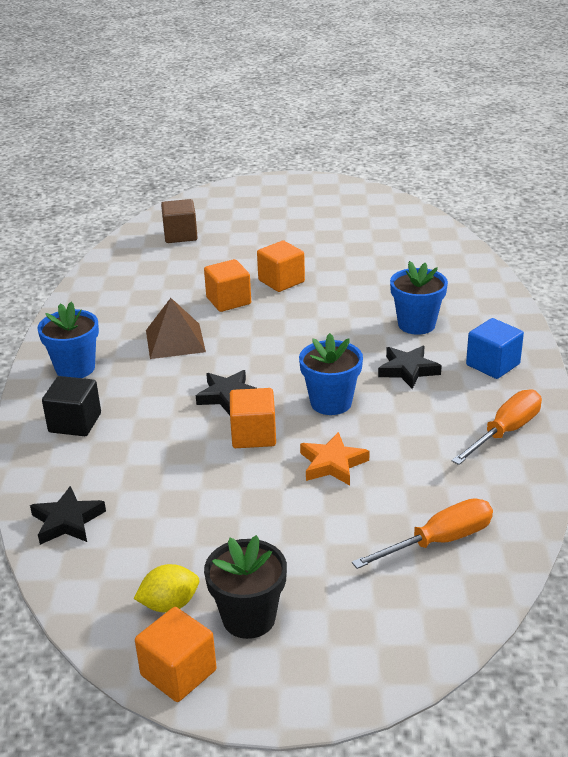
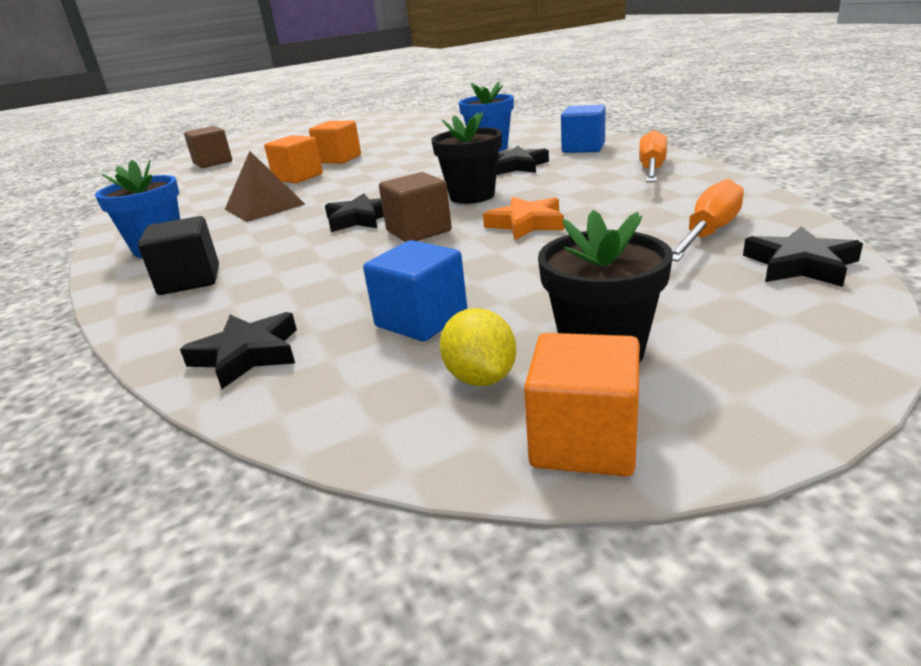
camera: 25 degrees left, 5 degrees down
(169, 604) = (481, 378): yellow lemon -> yellow lemon turned 60 degrees counterclockwise
(178, 538) = (421, 320): none -> blue cube
(253, 435) = (418, 231): orange cube -> brown cube
(331, 403) = (472, 196): blue flower pot -> black flower pot
(451, 605) = (800, 265): none -> black star

